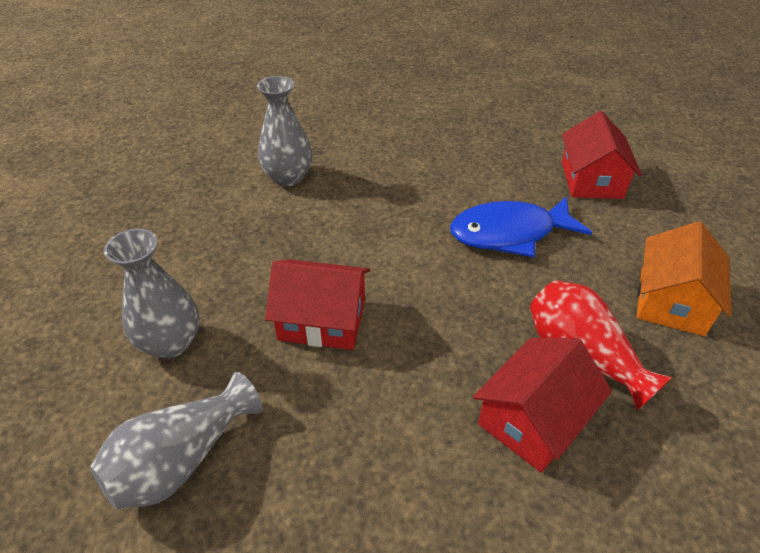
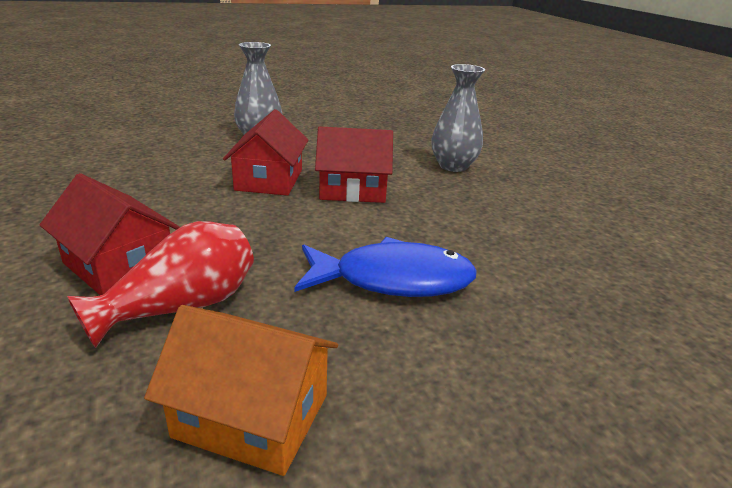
camera: 85 degrees right, 15 degrees down
(182, 460) = (166, 145): grey vase -> none
(509, 233) = (393, 280): blue fish -> blue fish turned 105 degrees clockwise
(591, 180) = (554, 379): red house -> red house (353, 189)

